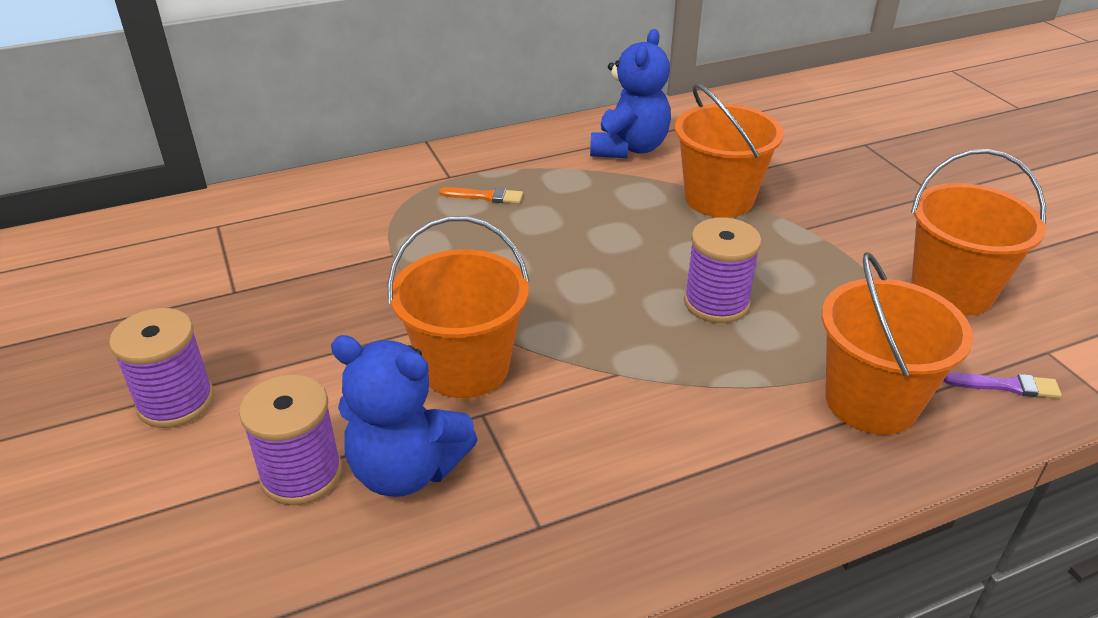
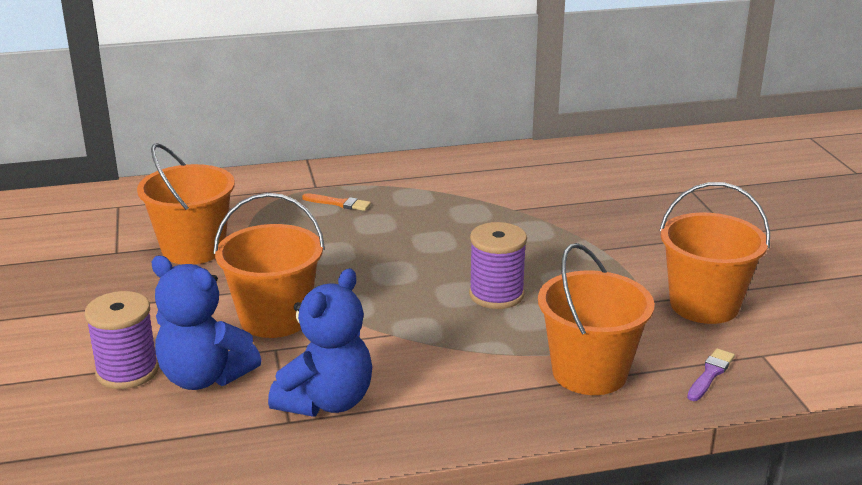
camera: 10 degrees right, 10 degrees down
(176, 402) = (51, 318): purple spool -> none
(629, 148) = (477, 177): blue teddy bear -> blue teddy bear (326, 401)
(719, 199) = (537, 221): orange bucket -> orange bucket (193, 249)
(1006, 386) = (710, 374): purple brush -> purple brush turned 75 degrees counterclockwise

